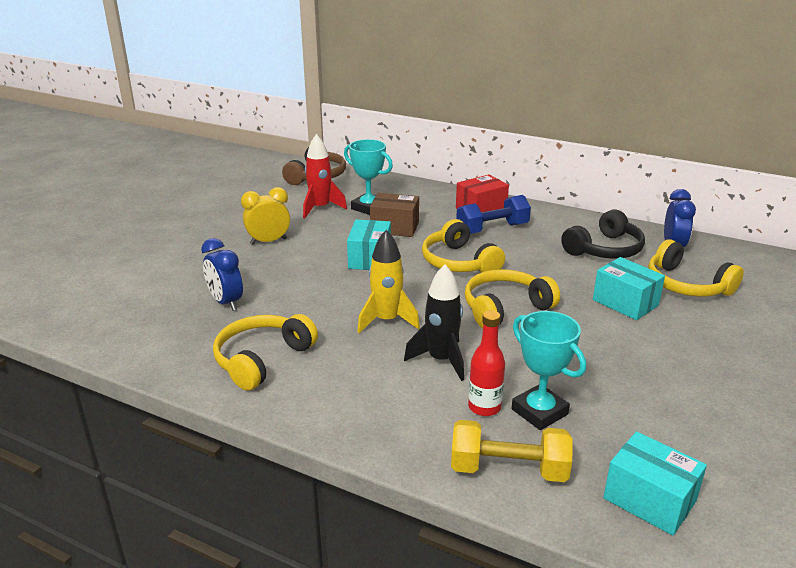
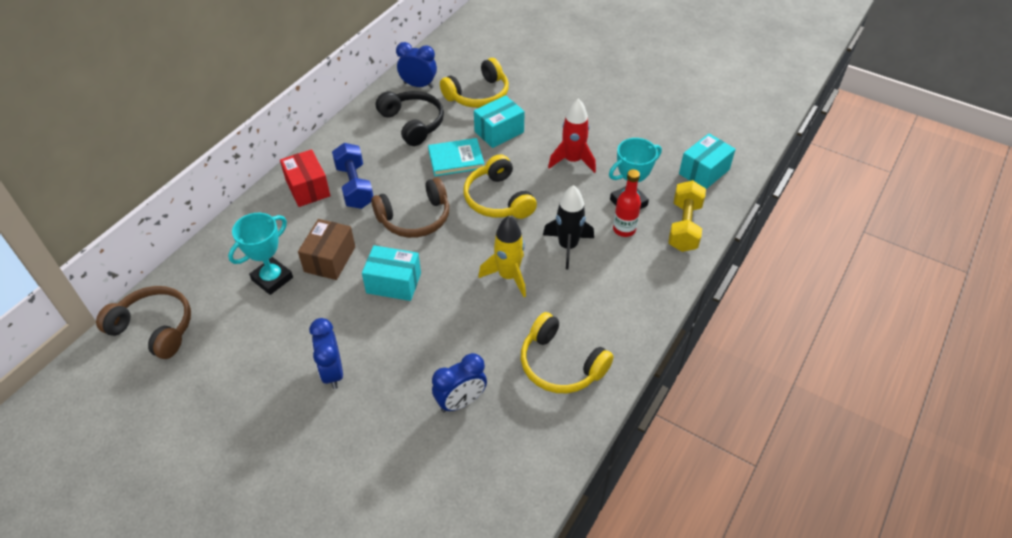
camera: 85 degrees left, 20 degrees up
(268, 241) = (332, 372): yellow clock -> blue clock
(320, 208) = (258, 324): red rocket -> red rocket (572, 160)
(459, 262) = (415, 218): yellow headphones -> brown headphones
(560, 278) = (456, 159): none -> turquoise book

